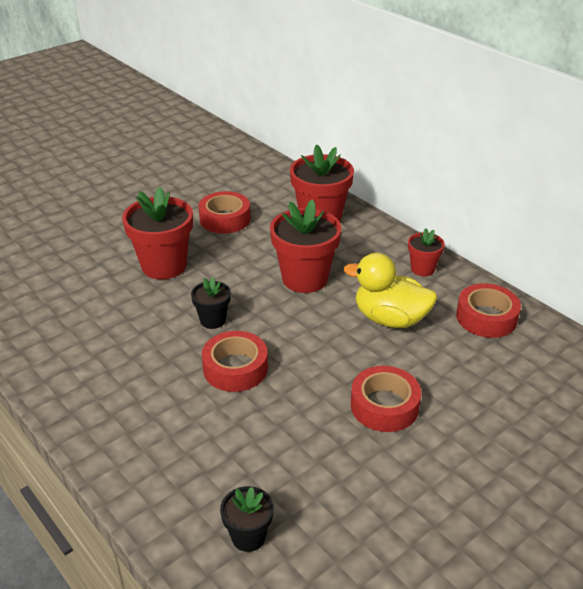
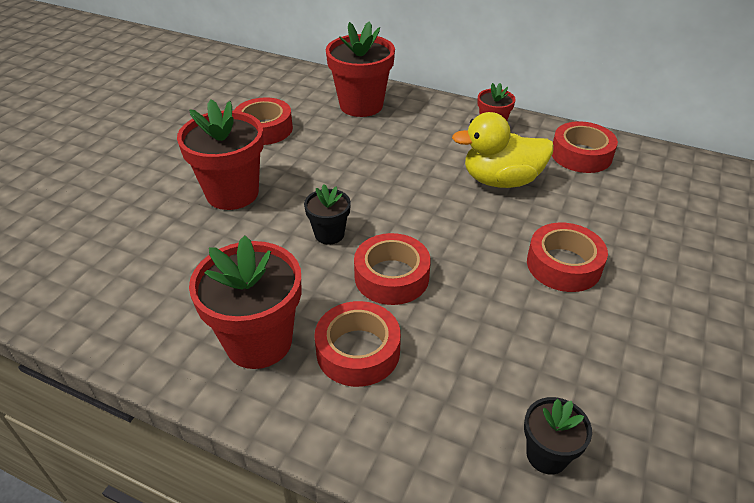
camera: 25 degrees left, 5 degrees up
(169, 413) = (358, 351): none -> red tape
(304, 279) = (391, 165): red flower pot -> red flower pot (258, 341)

